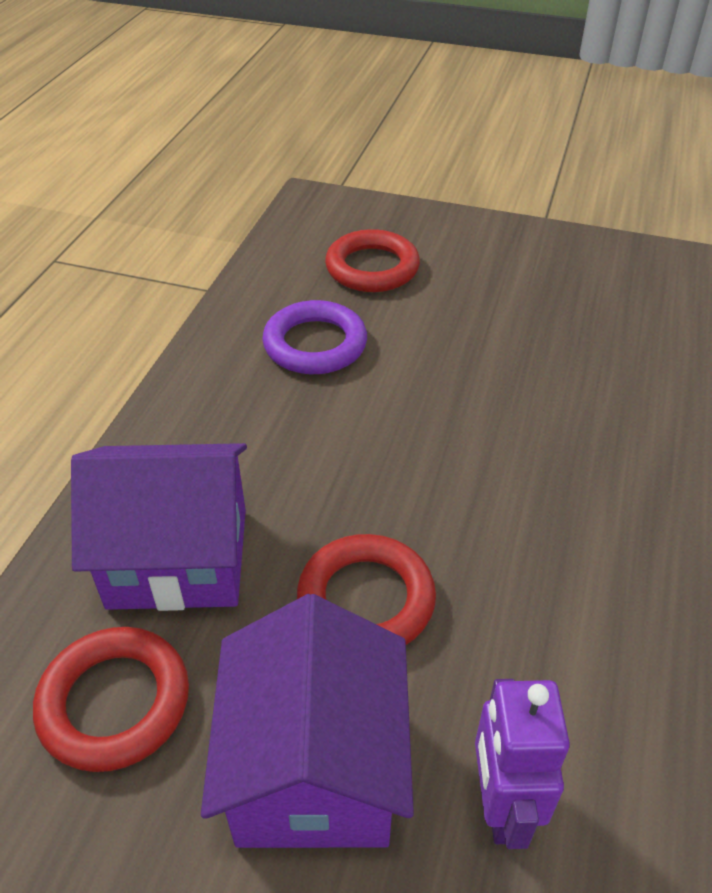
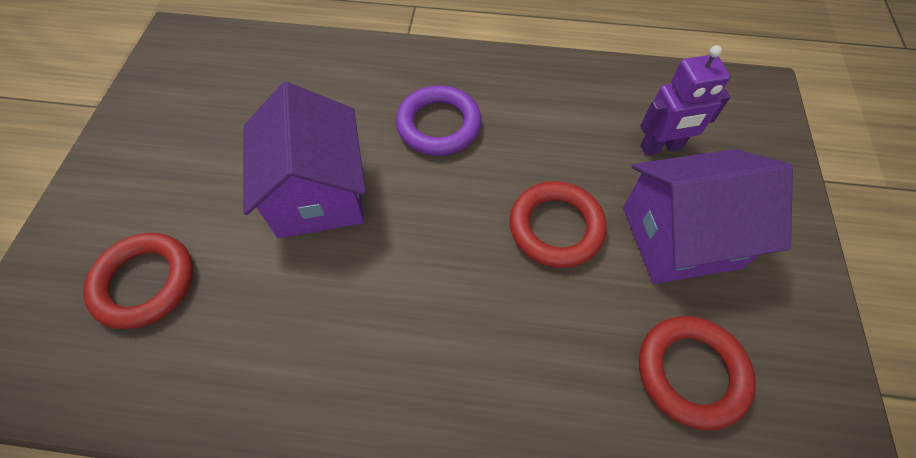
camera: 100 degrees left, 15 degrees up
(178, 557) = (557, 368): purple house -> purple house (318, 193)
(315, 344) = (275, 315): purple ring -> purple ring (439, 125)

